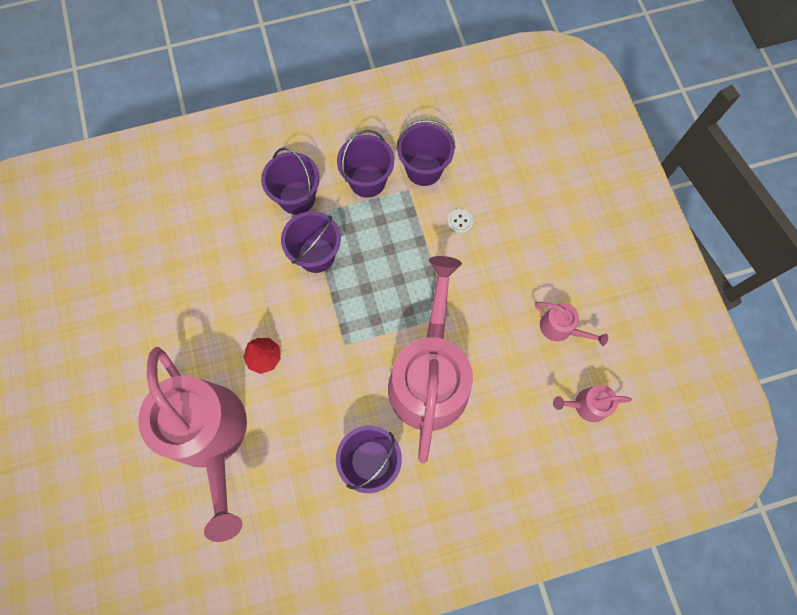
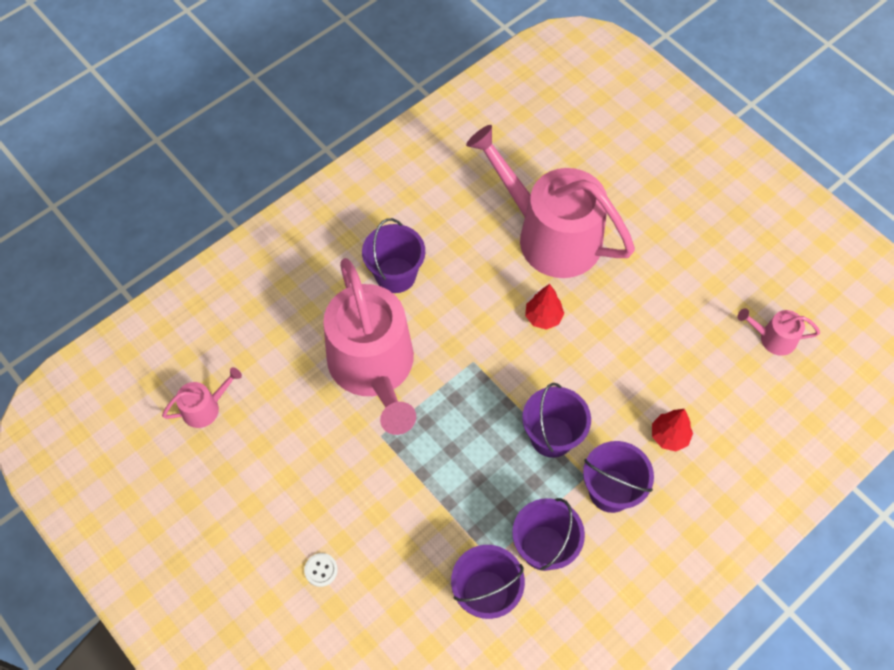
camera: 155 degrees right, 10 degrees down
(229, 217) = (669, 436): none -> red tree
(460, 221) = (414, 546): white button -> white button (321, 570)
(560, 328) = (256, 473): pink watering can -> pink watering can (773, 338)

